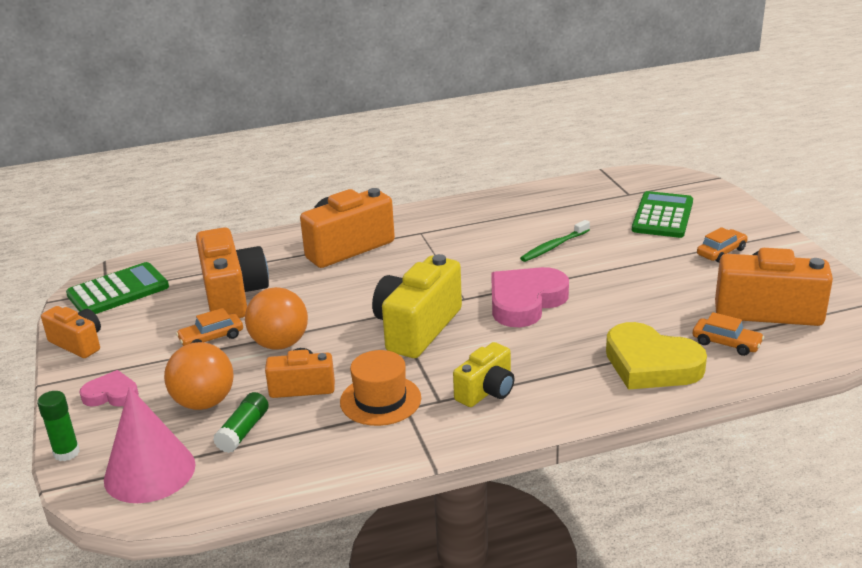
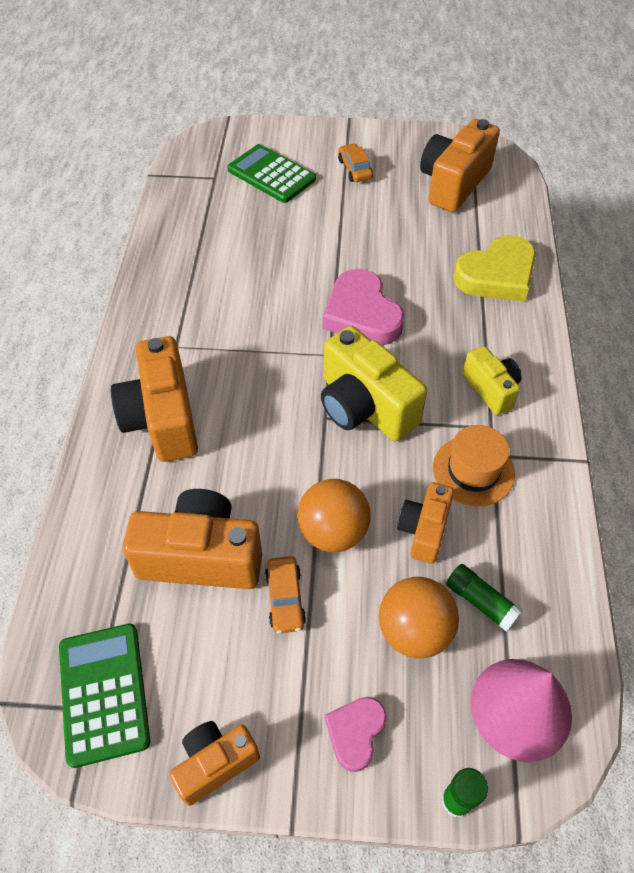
camera: 70 degrees left, 25 degrees up
(554, 246) = (276, 260): green toothbrush -> none
(726, 343) = (487, 224): orange car -> none

